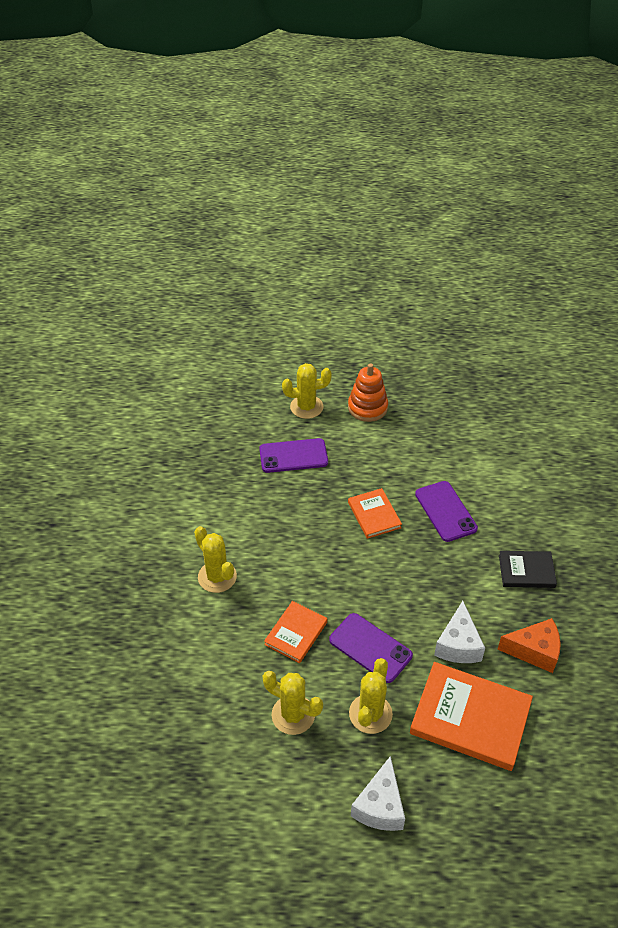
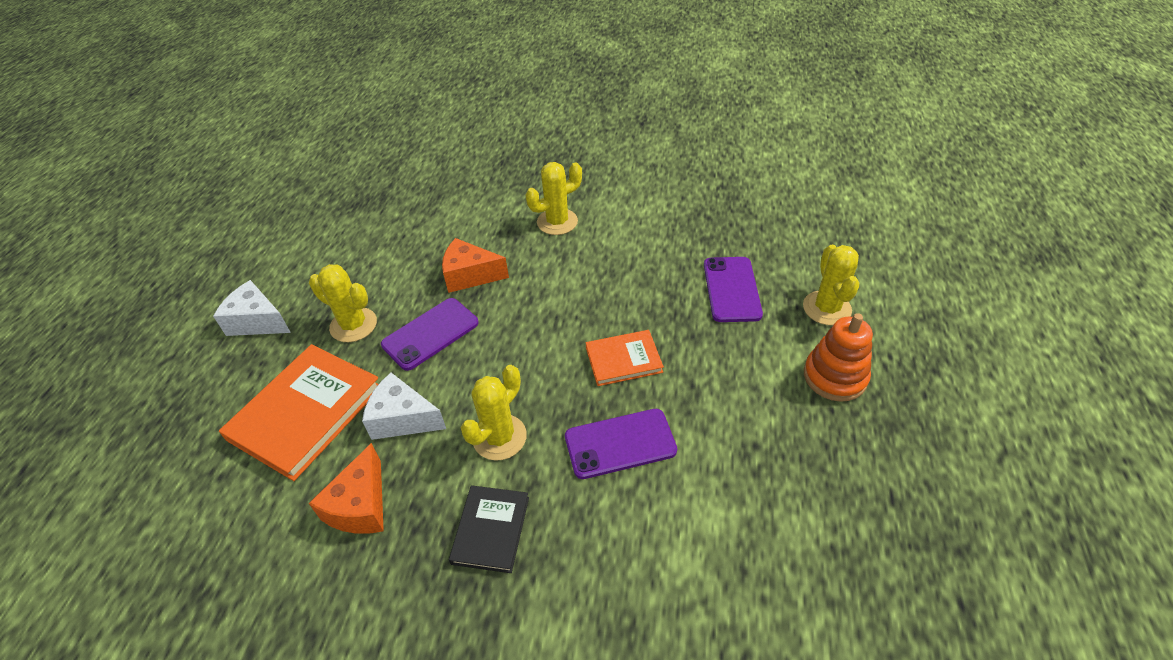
camera: 100 degrees right, 0 degrees up
(293, 715) = (380, 268): yellow cactus -> yellow cactus (499, 437)
(296, 633) = (470, 275): orange book -> orange cheese

